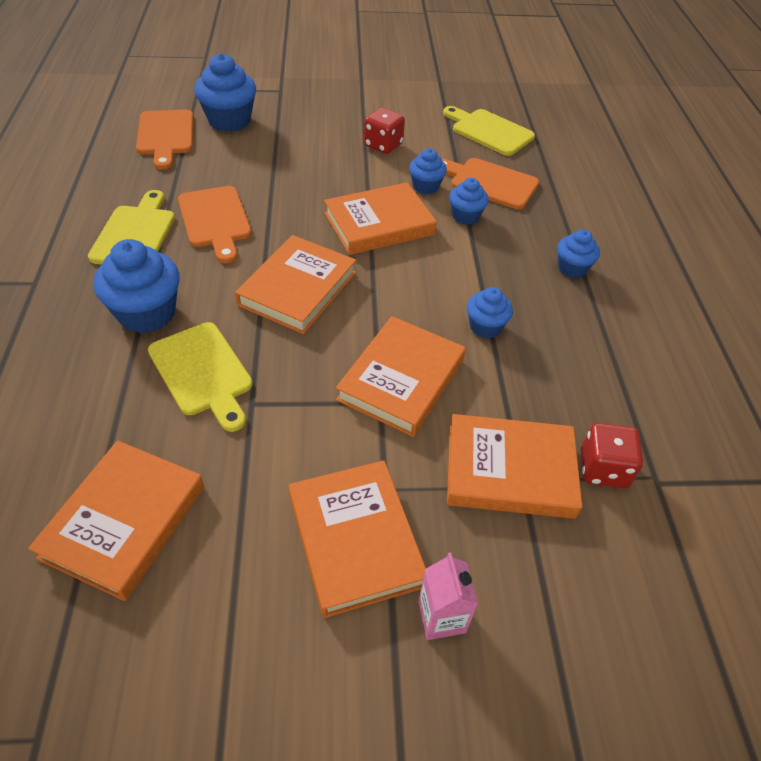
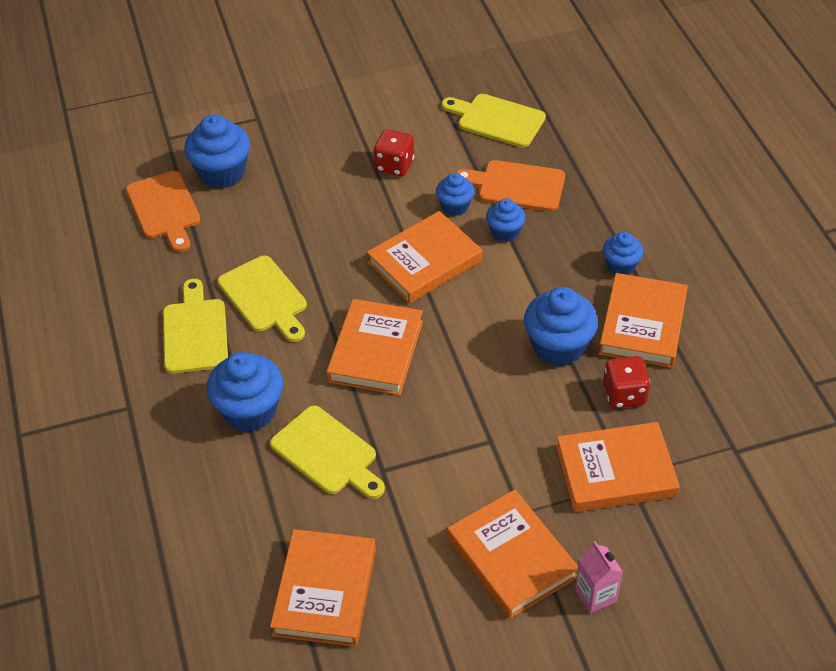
camera: 10 degrees left, 0 degrees up
(215, 220) = (265, 297): orange cutting board -> yellow cutting board
(401, 379) = (501, 416): orange book -> orange book (642, 324)
(485, 327) = (558, 346): blue cupcake -> blue cupcake, size x1.73
(603, 469) = (690, 451): red dice -> red dice (624, 394)

